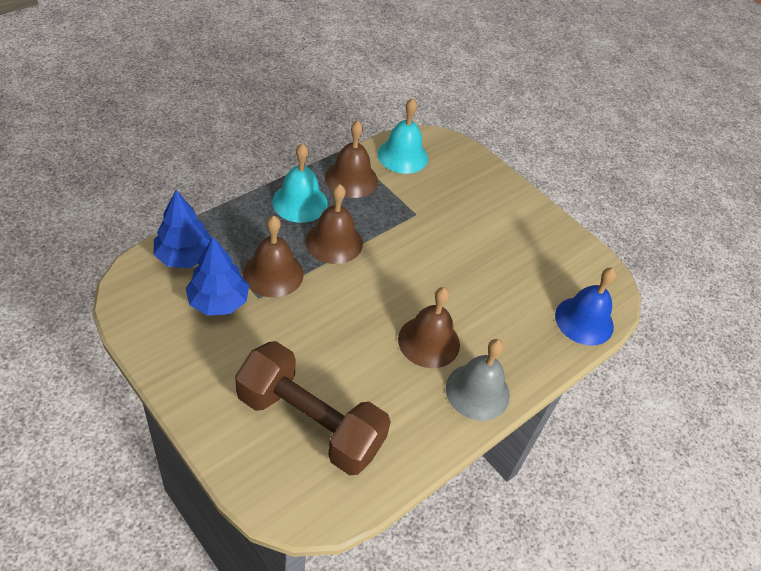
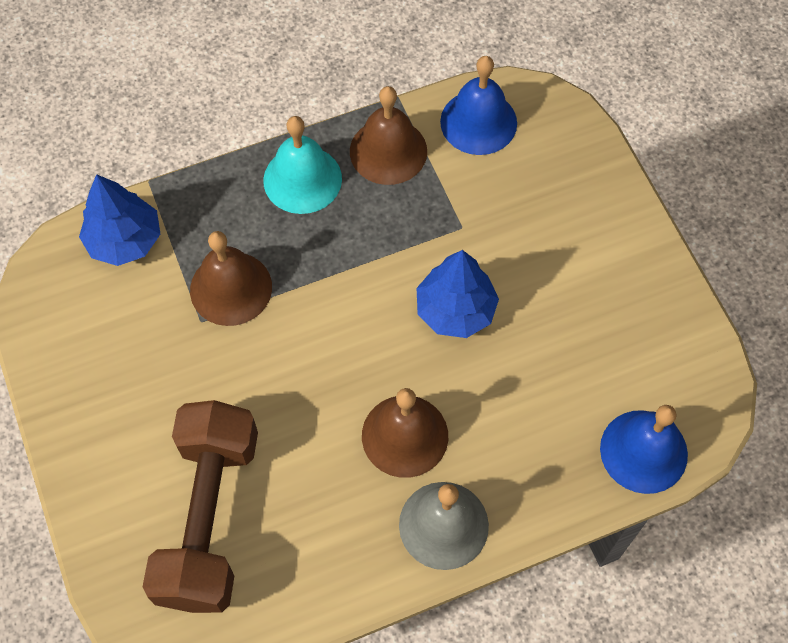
camera: 25 degrees right, 15 degrees up
(218, 301) = (148, 317): blue tree -> blue tree (455, 310)
(310, 423) = (209, 517): brown dumbbell -> brown dumbbell turned 45 degrees clockwise
(334, 242) = (328, 253): brown bell -> none
(402, 156) = (478, 122): turquoise bell -> blue bell

